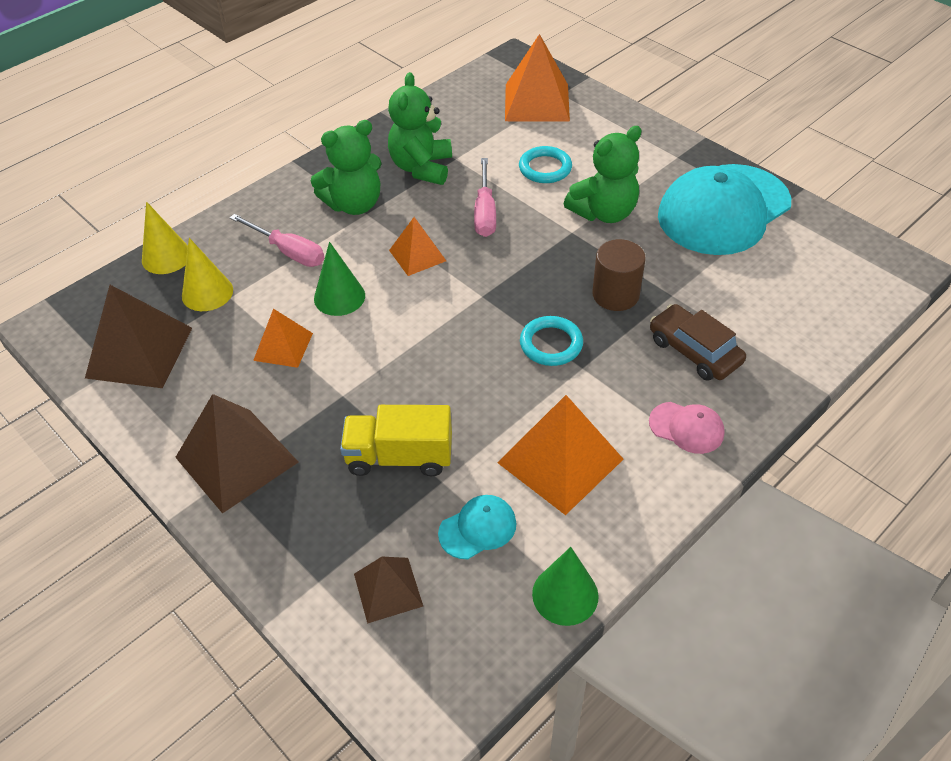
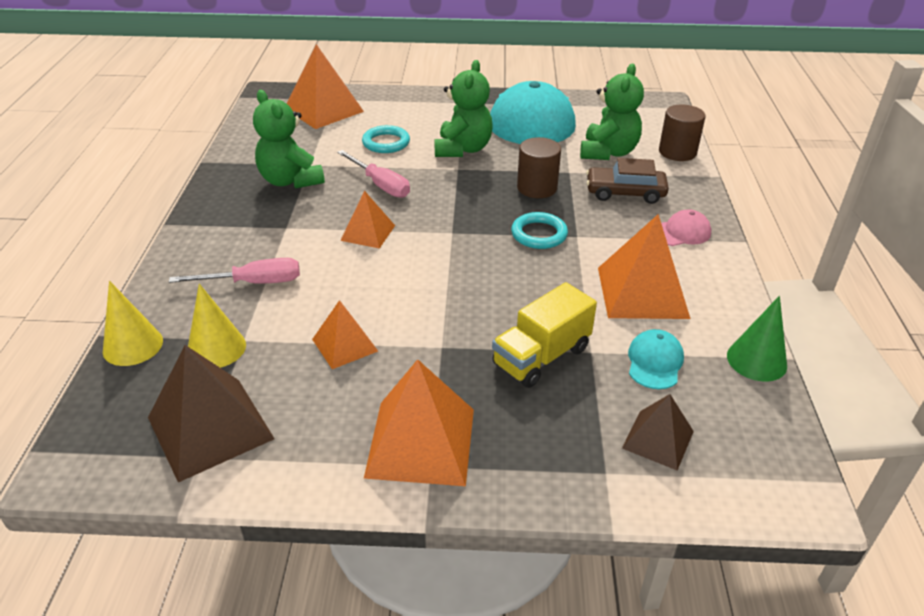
camera: 45 degrees left, 10 degrees down
(236, 459) = (420, 442): brown pyramid -> orange pyramid
(339, 297) = (344, 288): green cone -> none
(354, 204) = (267, 226): green teddy bear -> green teddy bear (608, 152)
(823, 338) = (677, 152): none -> brown cylinder

